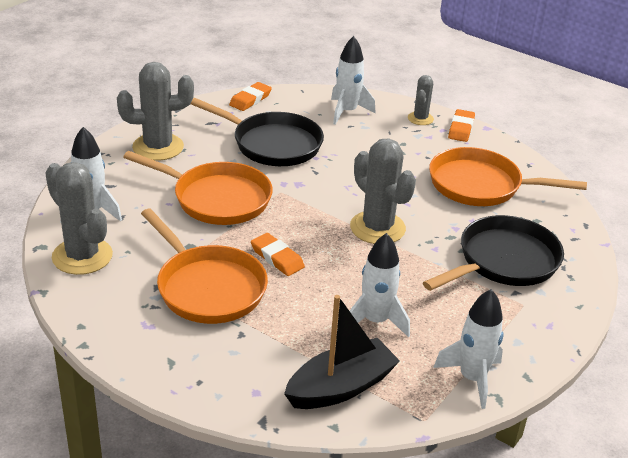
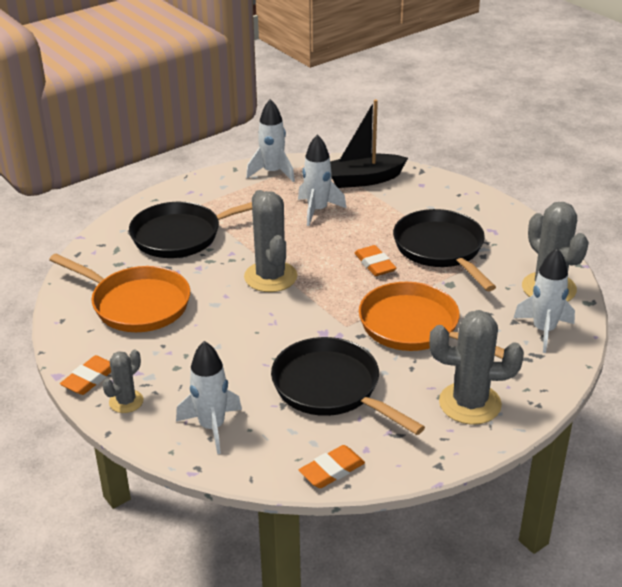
camera: 160 degrees left, 0 degrees up
(207, 287) = (441, 249): orange pan -> black pan

